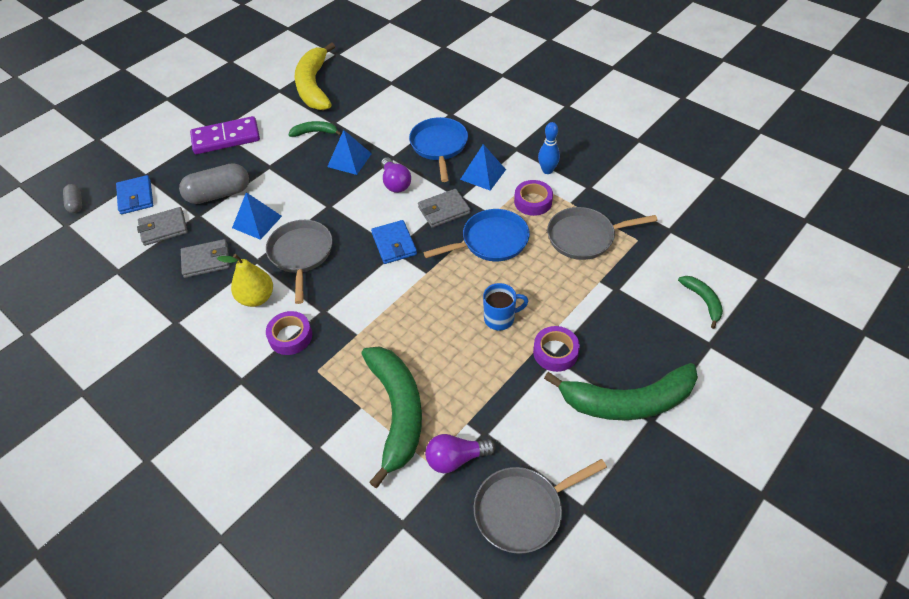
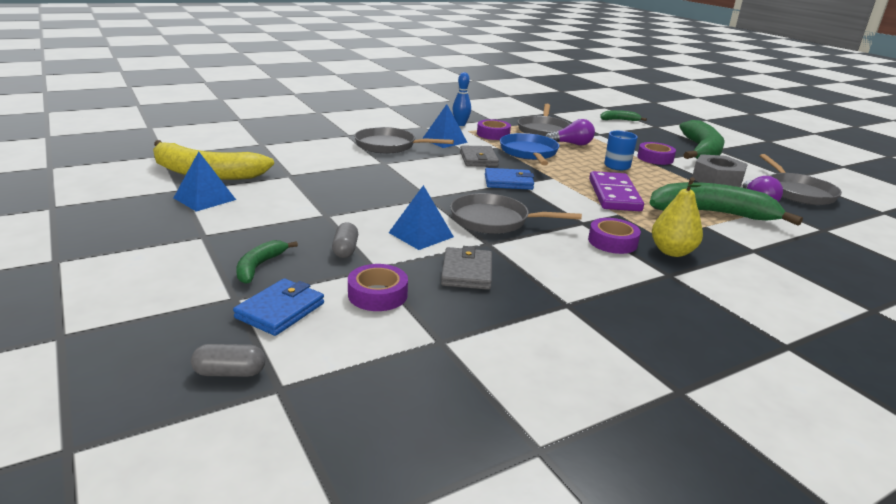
camera: 75 degrees left, 25 degrees down
(136, 197) = (280, 310): blue wallet -> blue wallet turned 60 degrees counterclockwise
(163, 228) = (377, 294): grey wallet -> purple tape
(219, 194) = (345, 249): grey capsule -> grey capsule, size x0.53
(226, 138) = (232, 231): purple domino -> purple domino (614, 195)
(256, 298) = (548, 251): yellow pear -> yellow pear (672, 252)
(315, 132) = (295, 185): green banana -> green banana (259, 266)
(349, 160) = (365, 179): blue pyramid -> blue pyramid (204, 199)
(395, 183) = (423, 168): purple light bulb -> purple light bulb (571, 144)
(439, 146) = (389, 146): blue pan -> grey pan
(514, 418) = (717, 180): none -> grey nut

